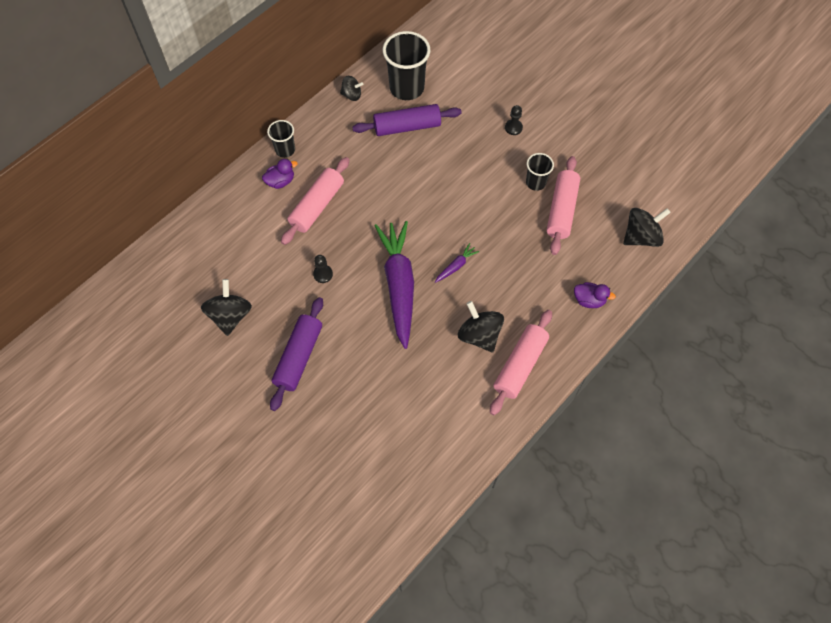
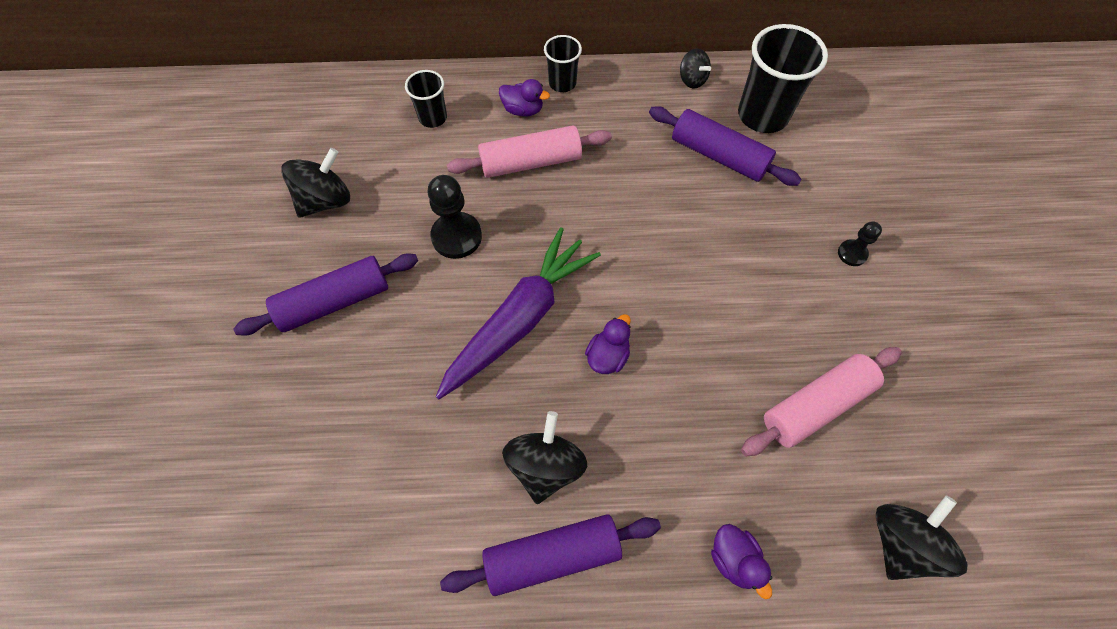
camera: 45 degrees right, 0 degrees up
(323, 274) = (456, 237): black pawn -> black pawn, size x1.78
(456, 266) = (607, 356): purple carrot -> purple duck
(520, 365) = (552, 555): pink rolling pin -> purple rolling pin
(535, 182) = (815, 342): black cup -> black cup (433, 118)
(641, 237) = (901, 543): black spinning top -> black spinning top turned 75 degrees counterclockwise

